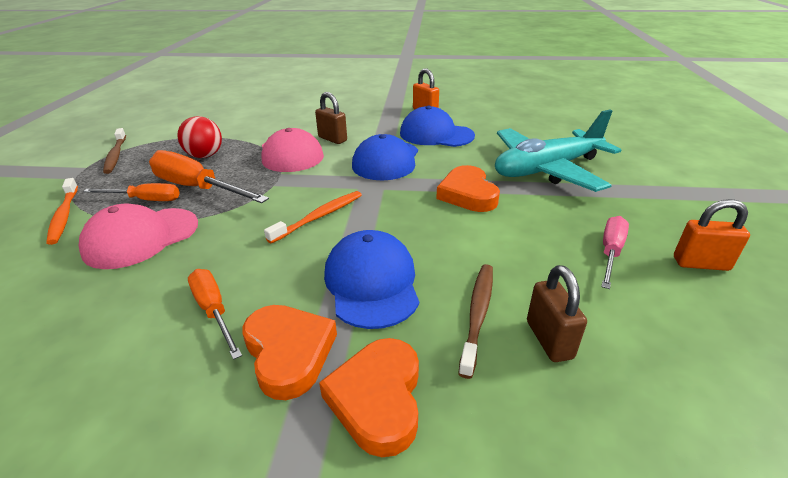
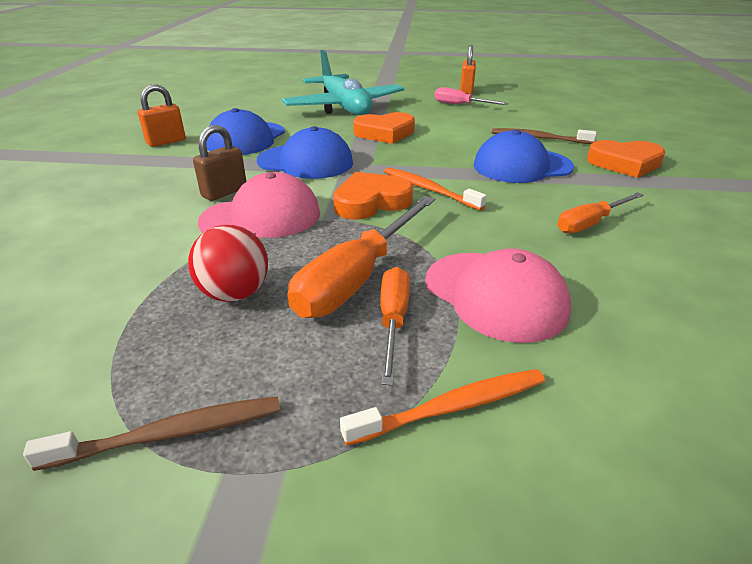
camera: 90 degrees left, 0 degrees up
(289, 352) = (611, 189): orange heart -> orange heart (371, 202)
(549, 339) = (549, 125): brown padlock -> none

